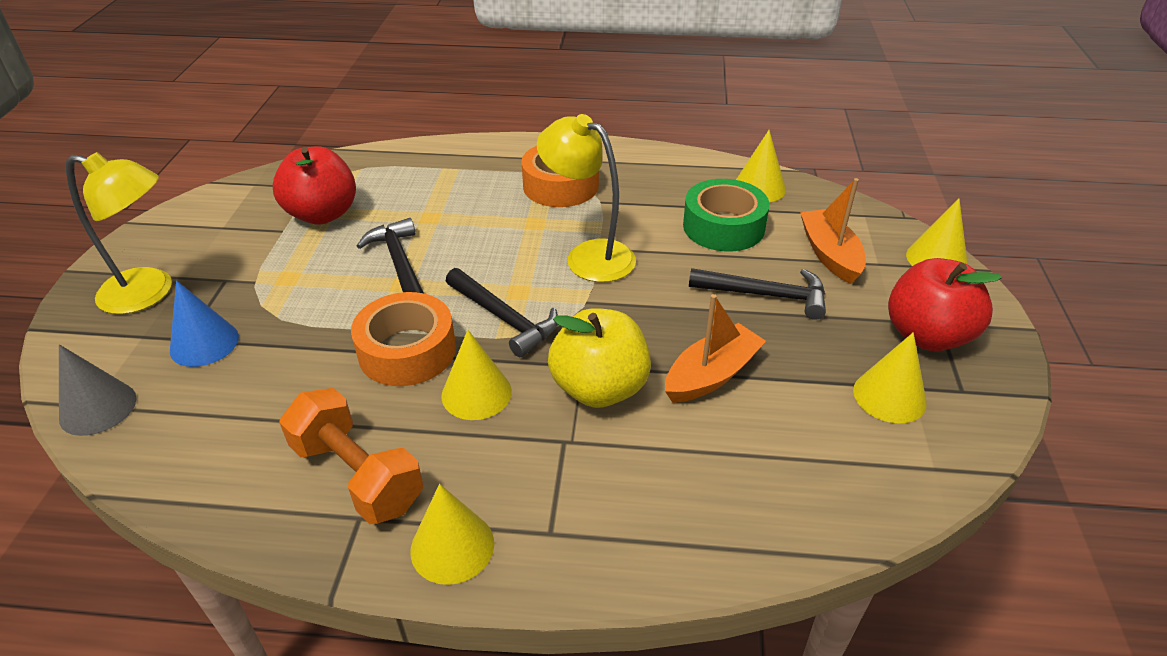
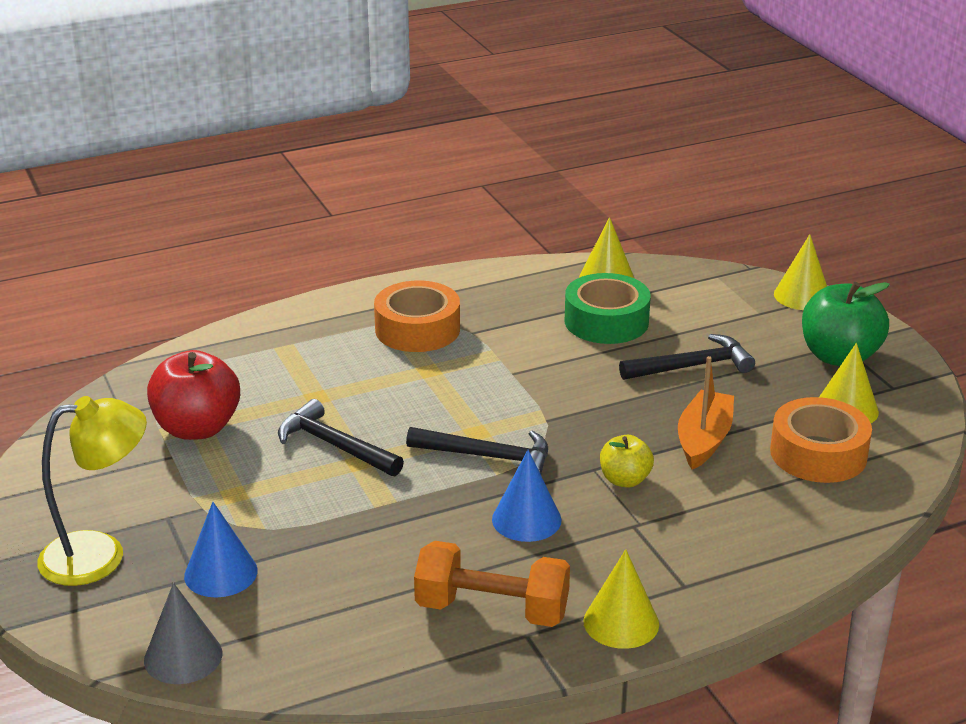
camera: 30 degrees left, 10 degrees down
(407, 351) = (428, 511): orange tape -> orange tape (818, 454)
(476, 393) = (526, 519): yellow cone -> blue cone
(588, 255) = (509, 382): yellow lamp -> none
(599, 388) = (625, 480): yellow apple -> yellow apple, size x0.56
(830, 254) = (715, 317): orange boat -> none
(927, 335) = (839, 357): red apple -> green apple

